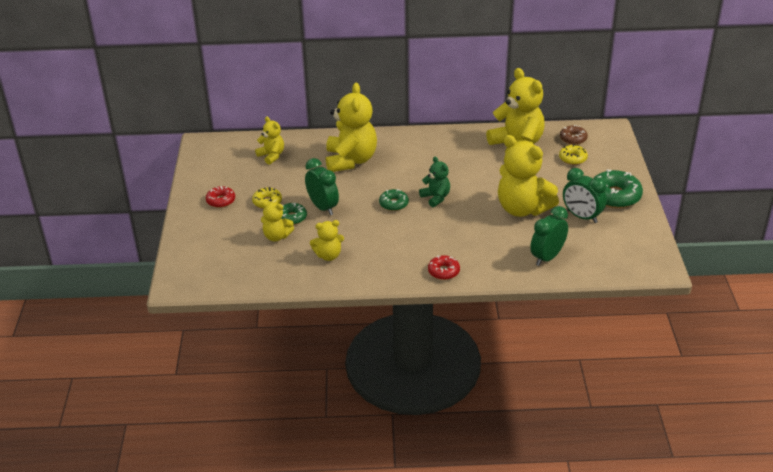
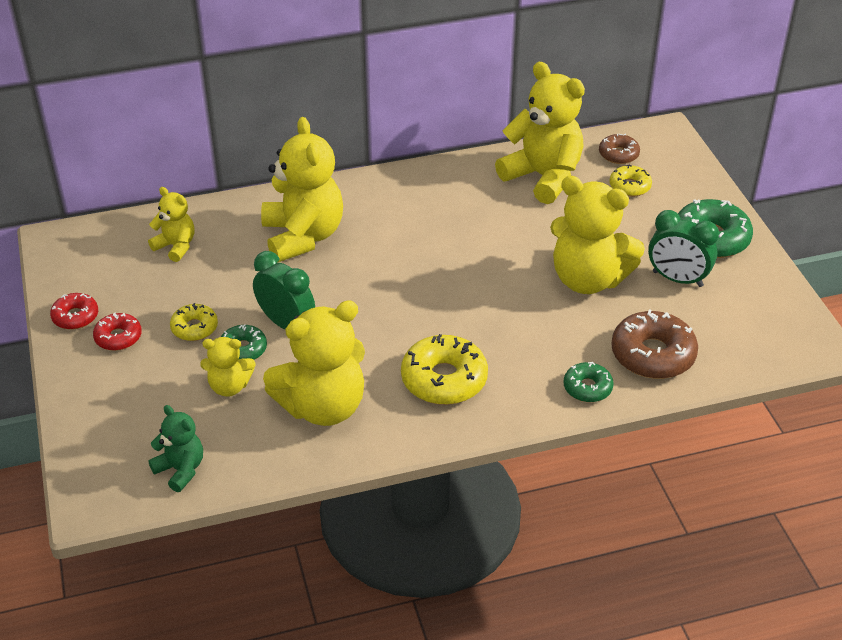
camera: 15 degrees left, 5 degrees up
(328, 255) = (323, 407): yellow teddy bear -> yellow teddy bear, size x1.93
(393, 204) = (394, 301): green donut -> green donut (587, 388)
(408, 252) = (444, 379): none -> yellow donut
(436, 198) = (454, 280): green teddy bear -> green teddy bear (180, 470)
(443, 271) = (509, 404): red donut -> red donut (75, 317)
(547, 257) = (652, 354): green clock -> brown donut

